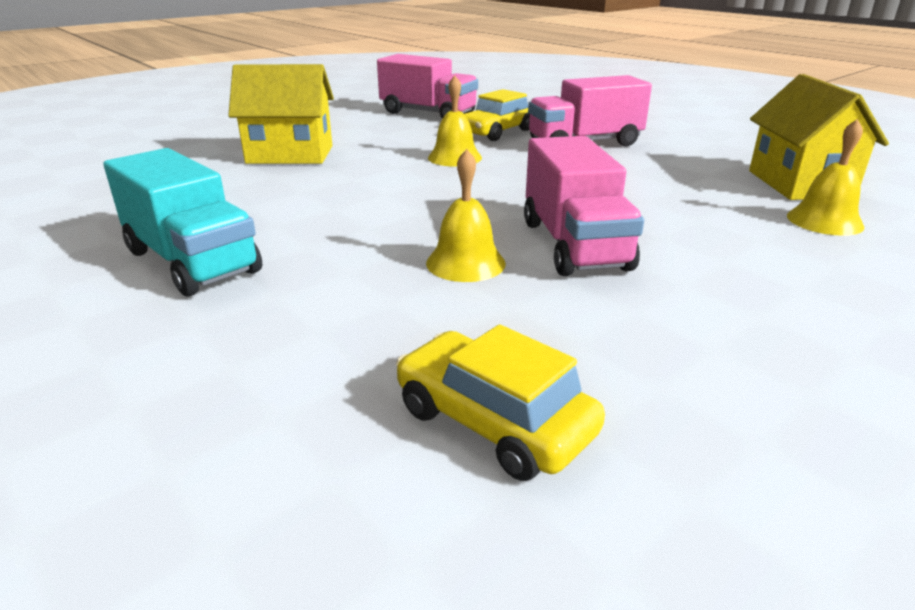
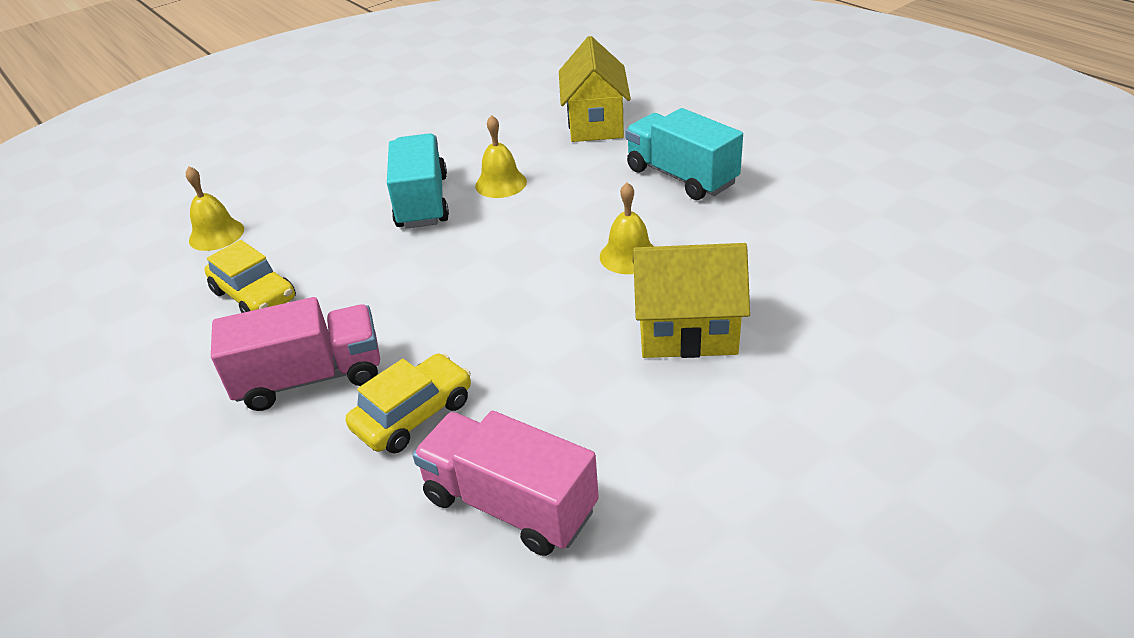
camera: 175 degrees left, 10 degrees up
(454, 157) = (486, 331): yellow bell -> yellow bell (629, 256)
(494, 421) = (503, 111): yellow car -> yellow car (254, 295)
(574, 245) = (422, 202): pink truck -> turquoise truck
(799, 184) = (166, 287): yellow house -> yellow house (595, 124)

